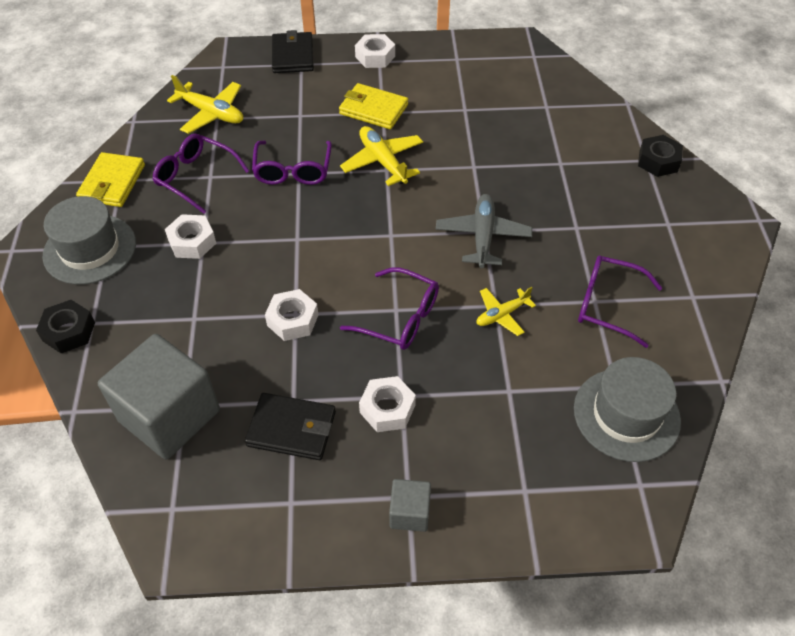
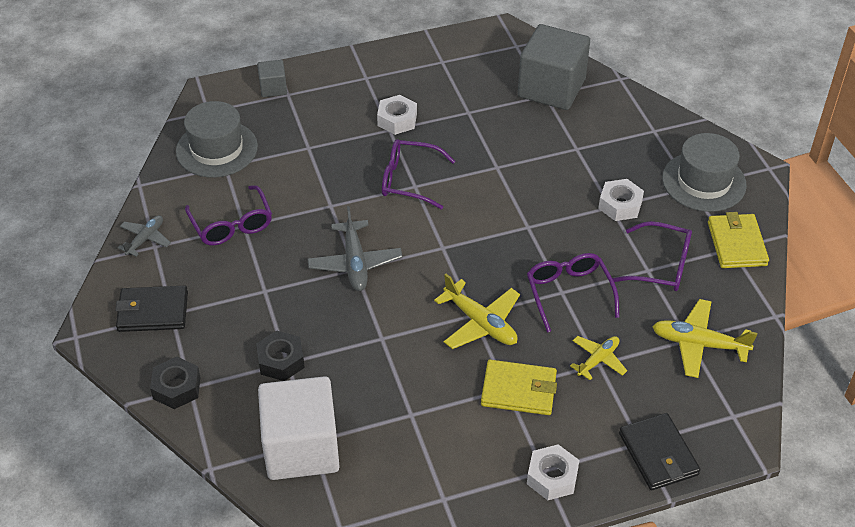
camera: 165 degrees right, 5 degrees down
(69, 331) = (666, 122): black nut -> black nut (281, 361)
(292, 429) = (461, 97): black wallet -> black wallet (152, 312)
(293, 320) = (496, 162): white nut -> none
(410, 513) = (362, 70): grey cube -> grey cube (273, 88)
(502, 315) = (324, 199): yellow plane -> yellow plane (598, 360)
(555, 103) = (301, 448): none -> white cube
(608, 305) = (231, 224): purple glasses -> purple glasses turned 60 degrees clockwise
(704, 307) = (145, 239): none -> grey plane

